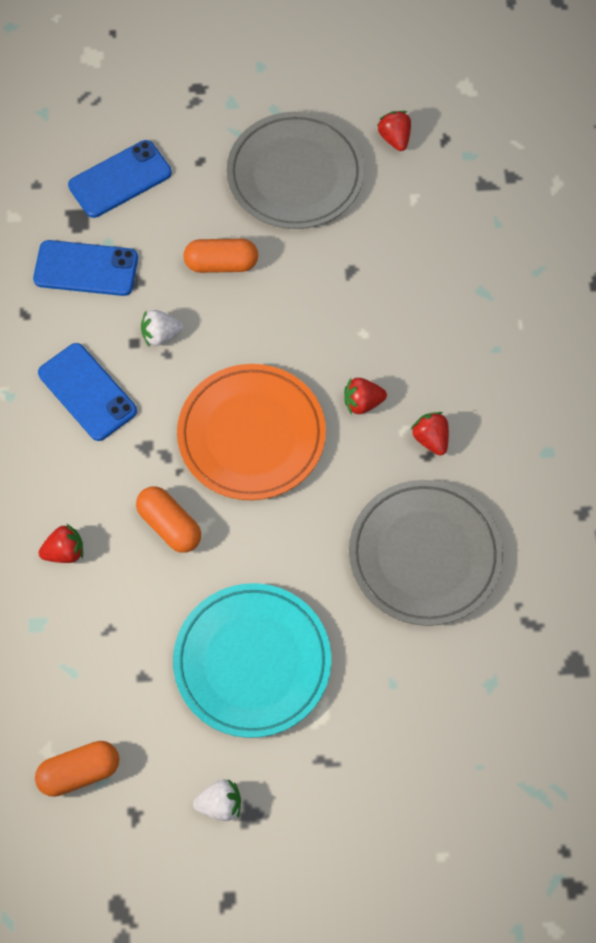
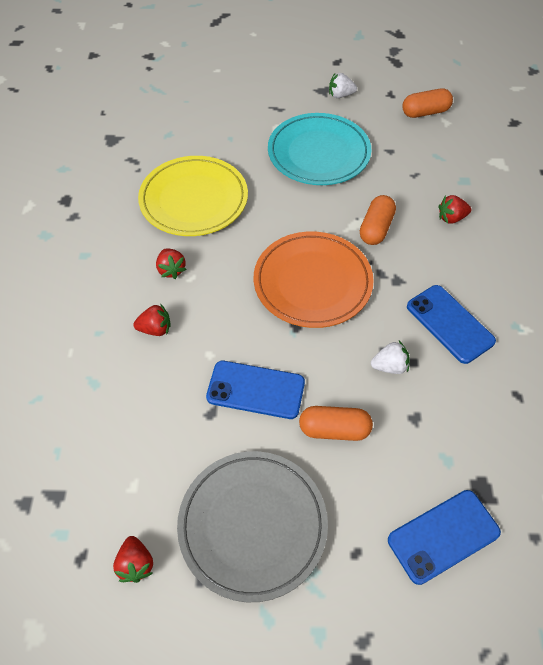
camera: 175 degrees left, 10 degrees down
(86, 269) = (466, 435): blue phone -> blue phone (255, 390)
(169, 525) = (376, 228): orange capsule -> orange capsule turned 60 degrees clockwise
(362, 403) = (220, 299): red strawberry -> red strawberry (155, 329)
(424, 555) = (194, 200): grey plate -> yellow plate

